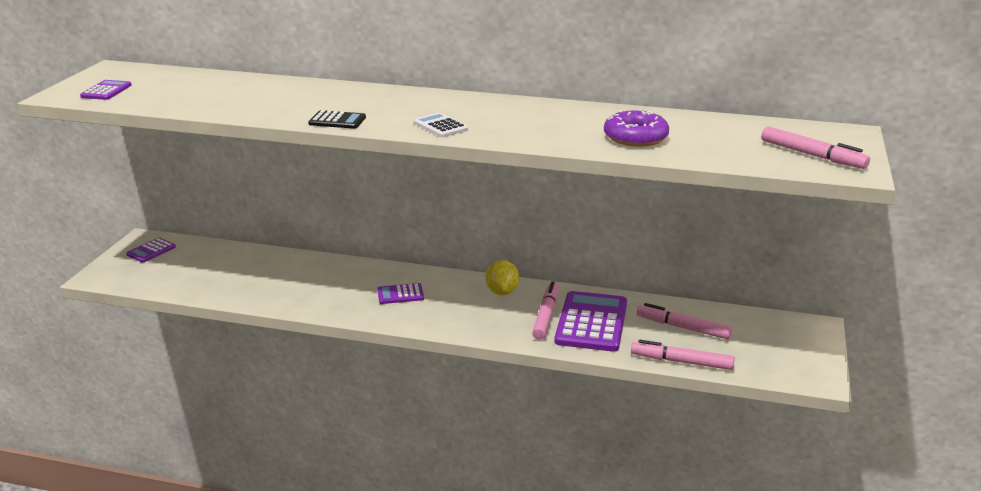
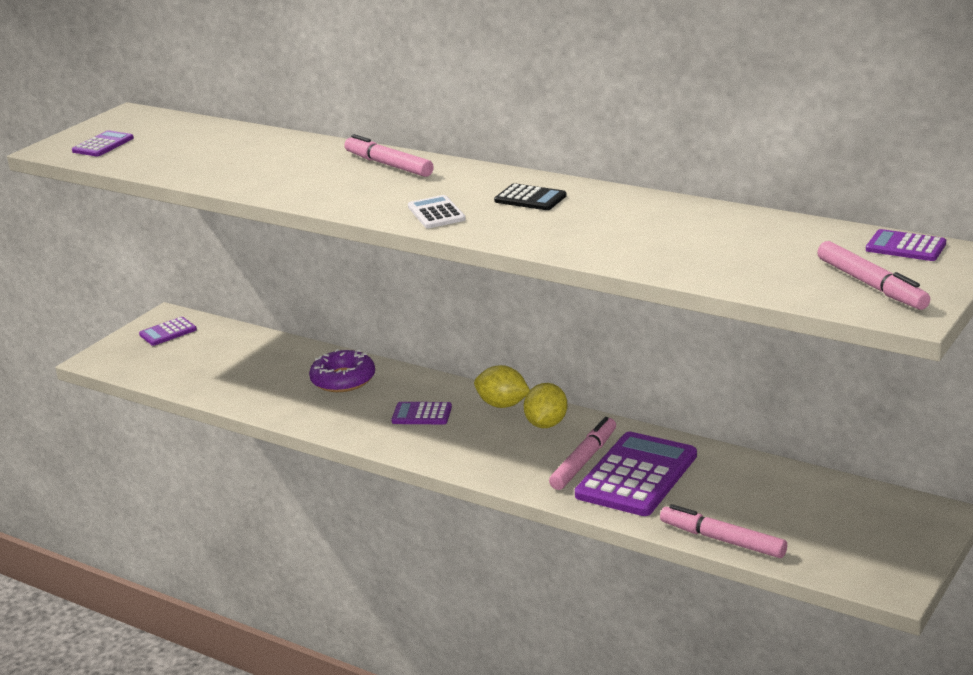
camera: 20 degrees right, 0 degrees up
(337, 121) = (324, 198): black calculator -> black calculator (530, 198)
(460, 281) = (502, 405): none -> yellow lemon
(635, 137) = (661, 243): purple donut -> purple donut (343, 379)
(683, 328) = (752, 496): pink marker -> pink marker (388, 165)
(811, 129) = (905, 247): none -> purple calculator

